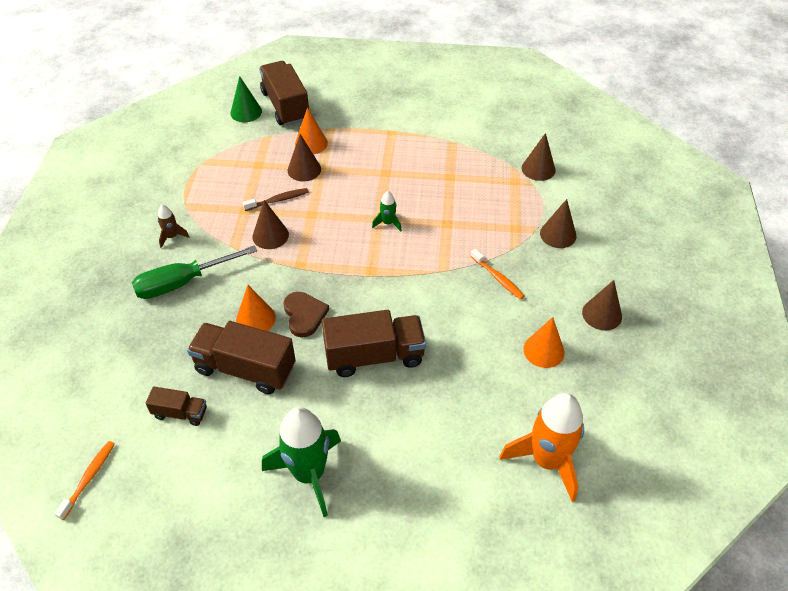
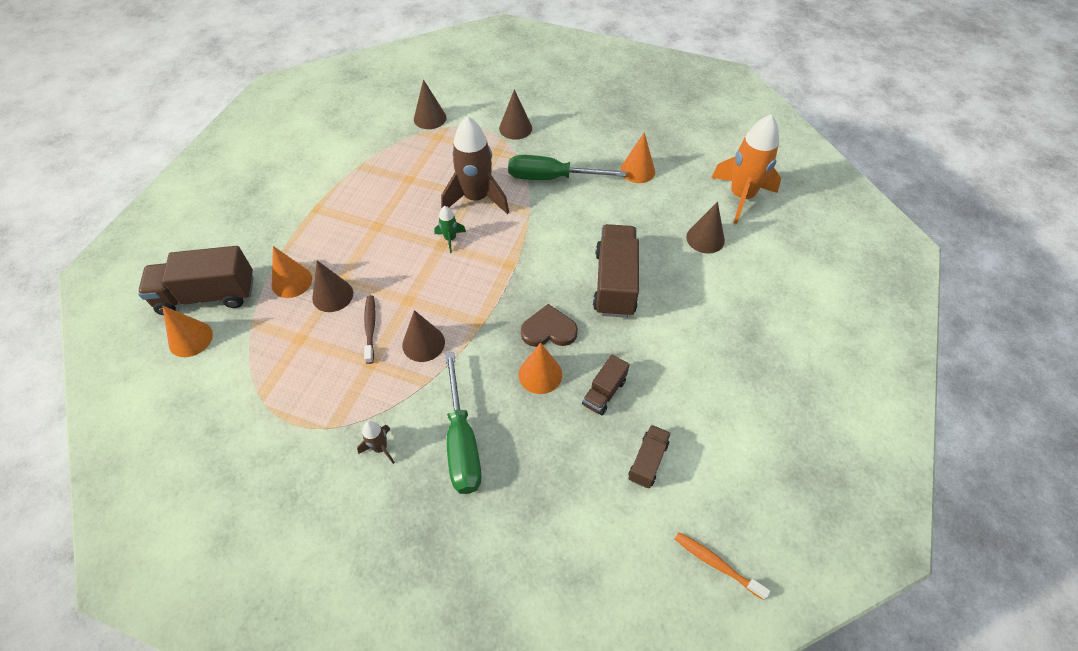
camera: 75 degrees left, 5 degrees up
(245, 369) = (604, 392): brown truck -> brown truck, size x0.52
(246, 112) = (190, 339): green cone -> orange cone
(309, 474) = (735, 356): green rocket -> none
(445, 228) = (476, 198): none -> brown rocket
(498, 278) = (551, 178): orange toothbrush -> green screwdriver
(602, 314) = (610, 128): brown cone -> brown cone (705, 238)

